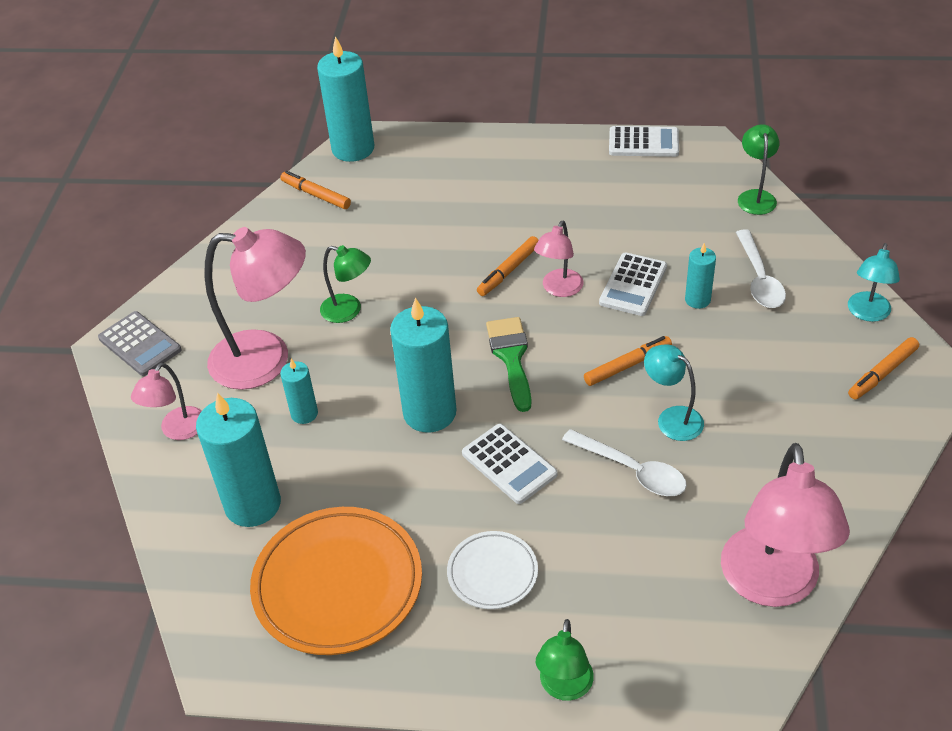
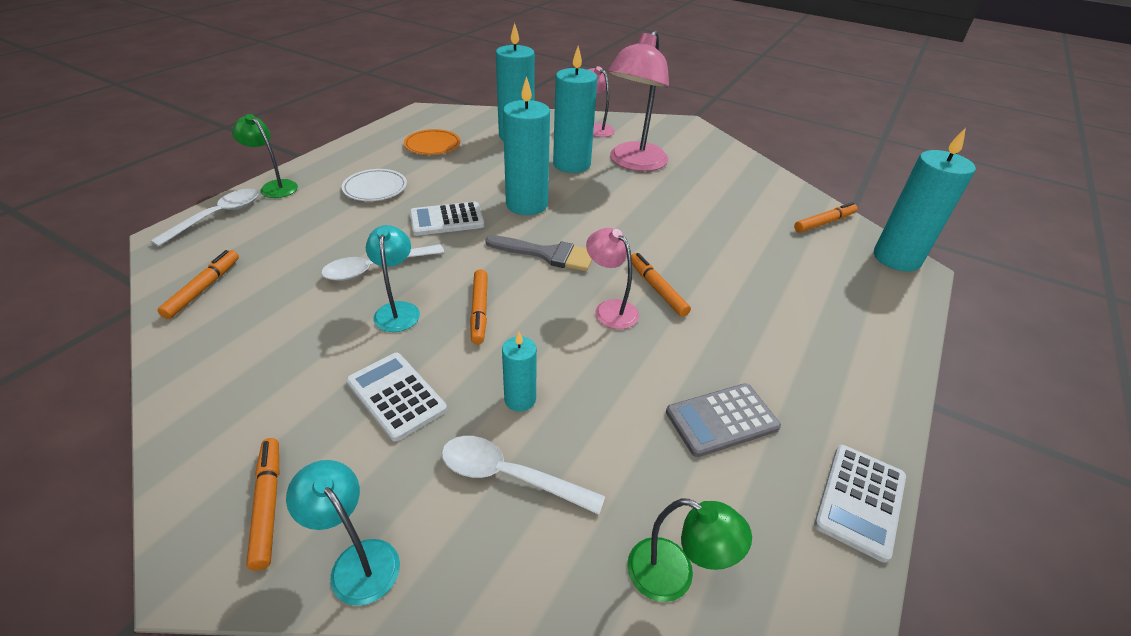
camera: 110 degrees right, 5 degrees down
(140, 344) = (682, 131): grey calculator -> grey calculator (721, 420)
(304, 414) = (571, 164): turquoise candle -> turquoise candle, size x1.95
(338, 584) = (432, 145): orange plate -> orange plate, size x0.53
(349, 311) = (661, 202): green lamp -> none
(511, 357) = (547, 254): green brush -> grey brush
(633, 285) = (580, 360): white calculator -> white calculator (396, 395)
(667, 690) = (217, 216): none -> white spoon
(672, 418) = (398, 310): turquoise lamp -> turquoise lamp turned 75 degrees counterclockwise
(771, 585) = (204, 288): pink lamp -> orange marker

